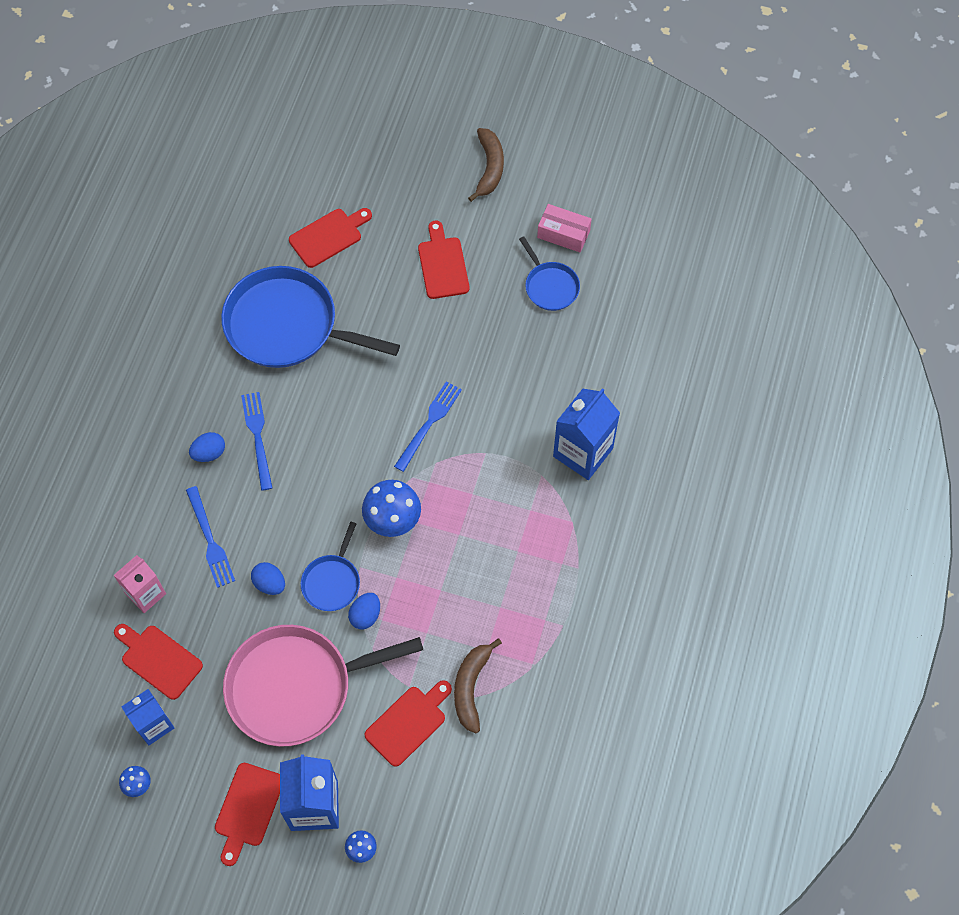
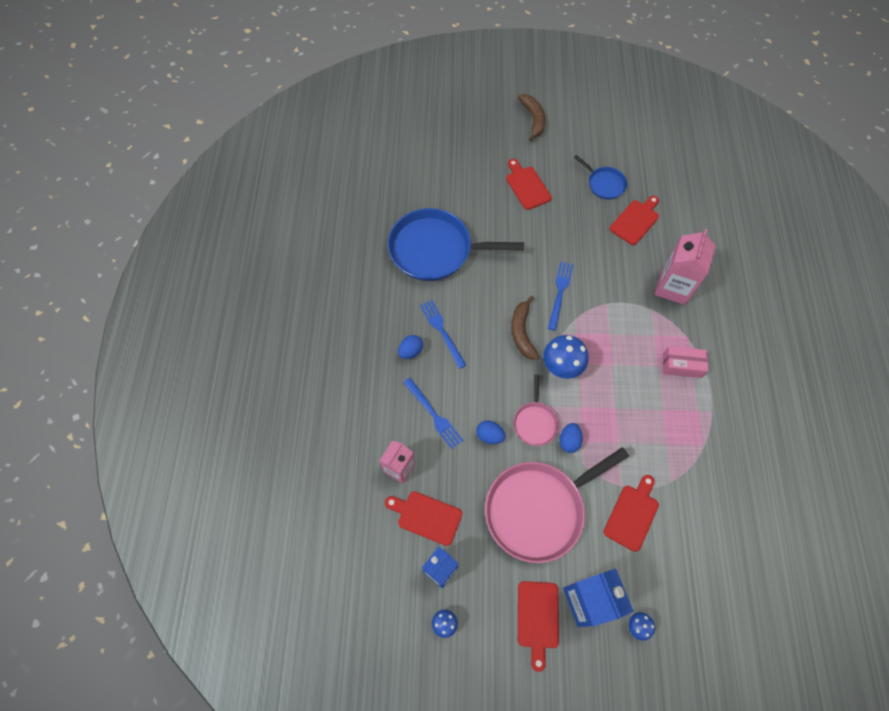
camera: 15 degrees left, 0 degrees up
(328, 236) = (442, 185): red cutting board -> red cutting board (635, 221)
(332, 582) = (535, 422): blue pan -> pink pan
(471, 687) = (666, 474): brown banana -> brown banana (522, 332)
(563, 234) = (599, 149): pink box -> pink box (682, 365)
(583, 452) = (673, 287): blue carton -> pink carton

